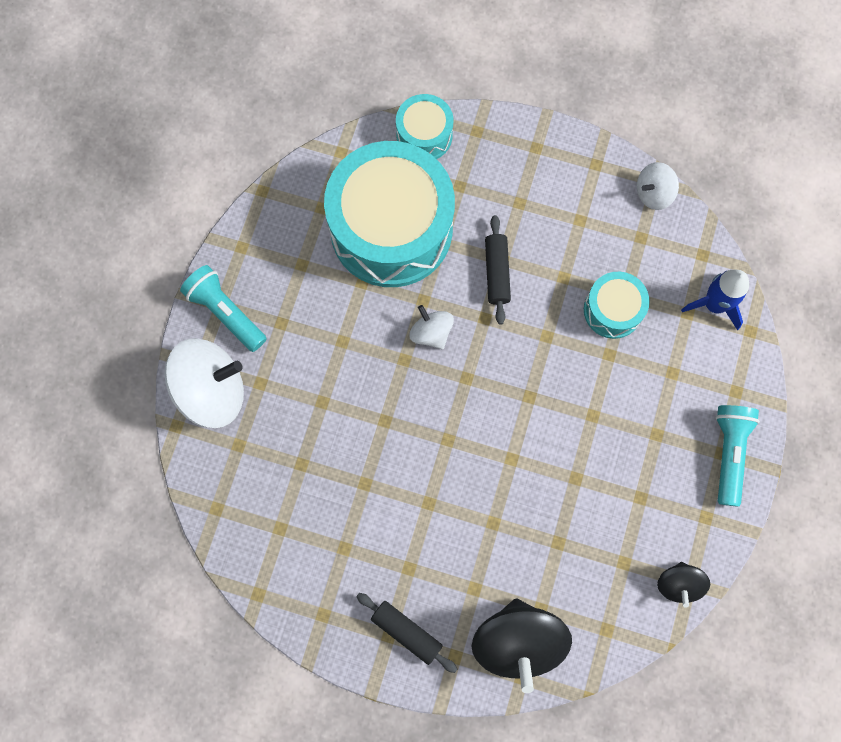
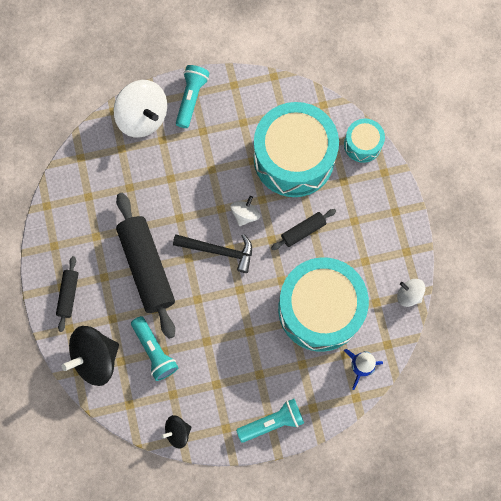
camera: 60 degrees right, 0 degrees up
(429, 502) = (147, 267): none -> black rolling pin
(461, 394) = (219, 251): none -> black hammer
(552, 555) = (154, 351): none -> turquoise flashlight
(612, 310) = (320, 309): turquoise drum -> turquoise drum, size x2.13

